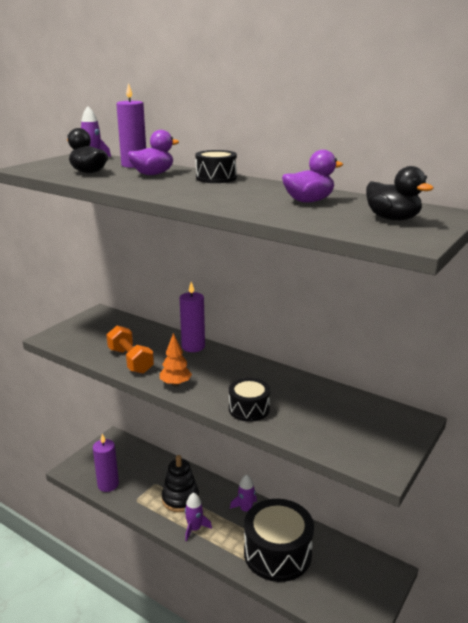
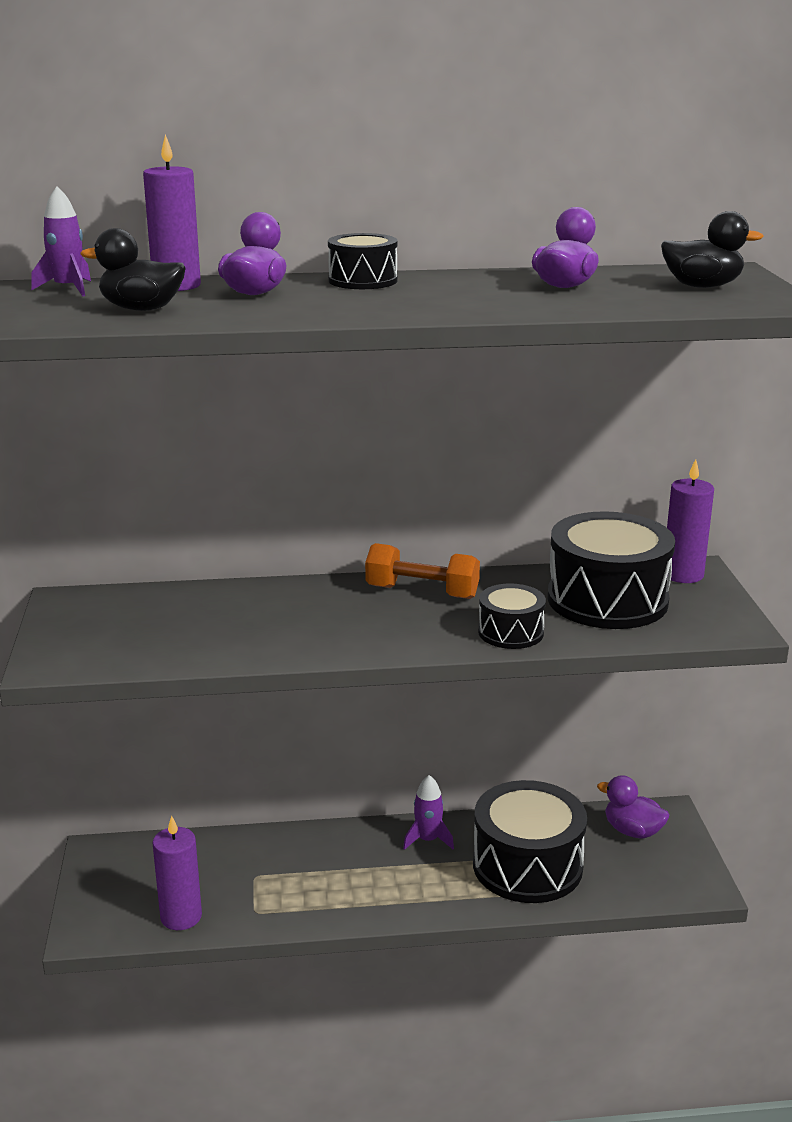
camera: 40 degrees left, 0 degrees up
(130, 361) = (248, 643): orange dumbbell -> orange dumbbell (422, 592)
(175, 384) = (368, 644): orange tree -> none
(180, 499) = (320, 875): black stacking toy -> none
(193, 346) = (308, 591): purple candle -> purple candle (683, 574)
(194, 529) = (389, 899): purple rocket -> none
(330, 414) = (607, 600): none -> black drum
(357, 569) = (632, 831): none -> purple duck

